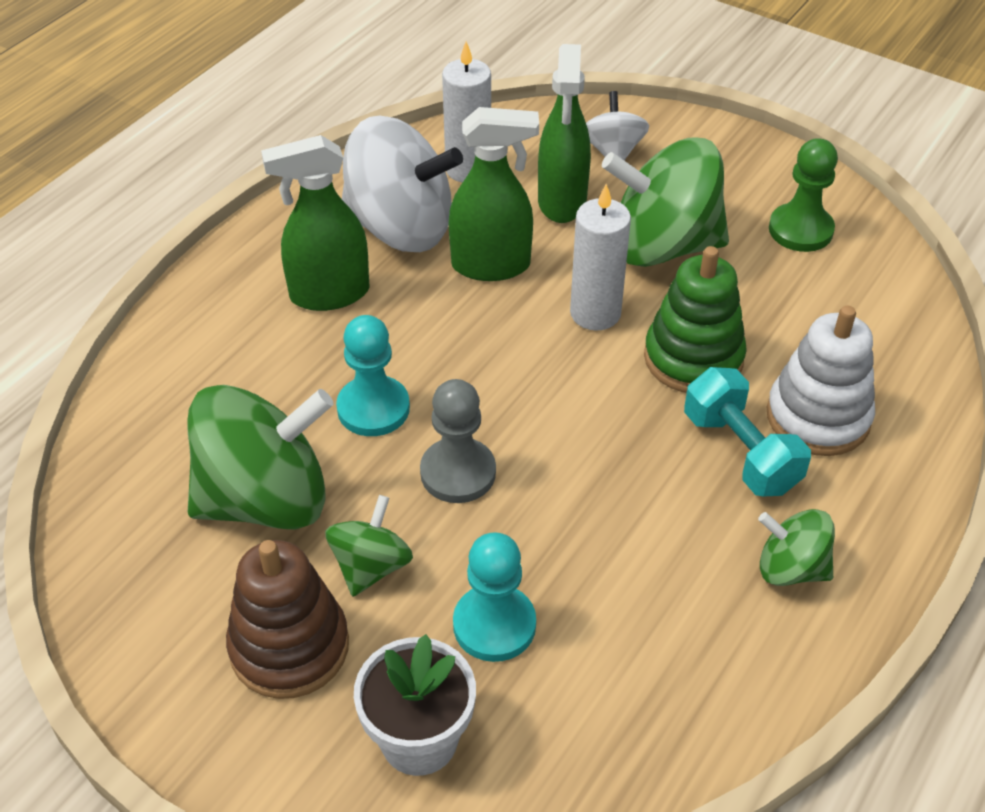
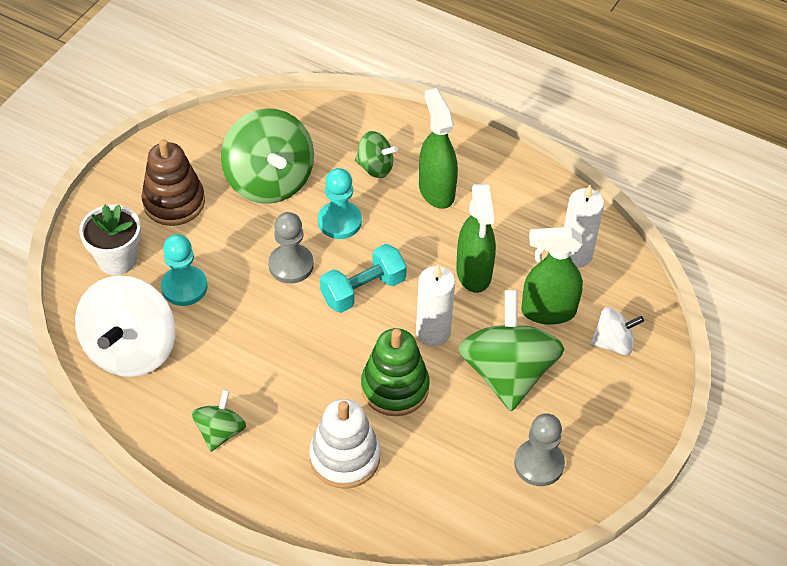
camera: 85 degrees right, 5 degrees up
(371, 566) = (224, 231): green spinning top -> green spinning top (375, 167)
(400, 228) = (505, 221): white spinning top -> white spinning top (131, 349)
(740, 452) = (312, 410): turquoise dumbbell -> turquoise dumbbell (363, 290)
(800, 230) = (539, 464): green pawn -> grey pawn

